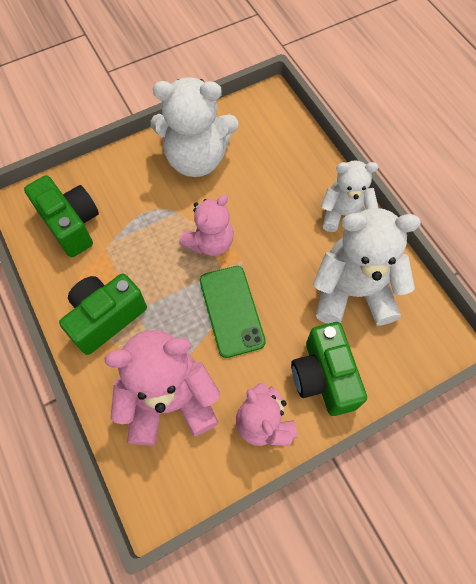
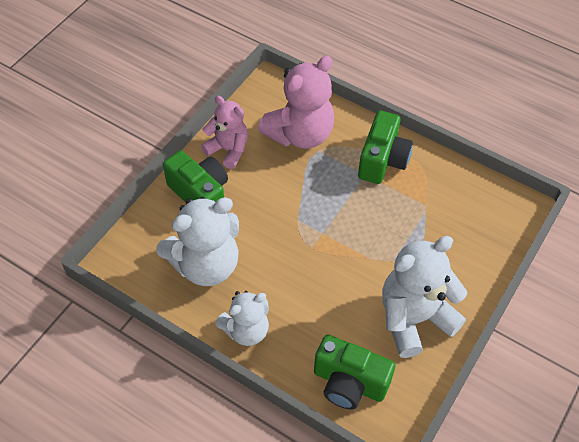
camera: 150 degrees right, 10 degrees down
(71, 224) = (468, 209): green camera -> green camera (349, 383)
(210, 242) = (347, 248): pink teddy bear -> none
(231, 311) = (295, 206): green phone -> none

